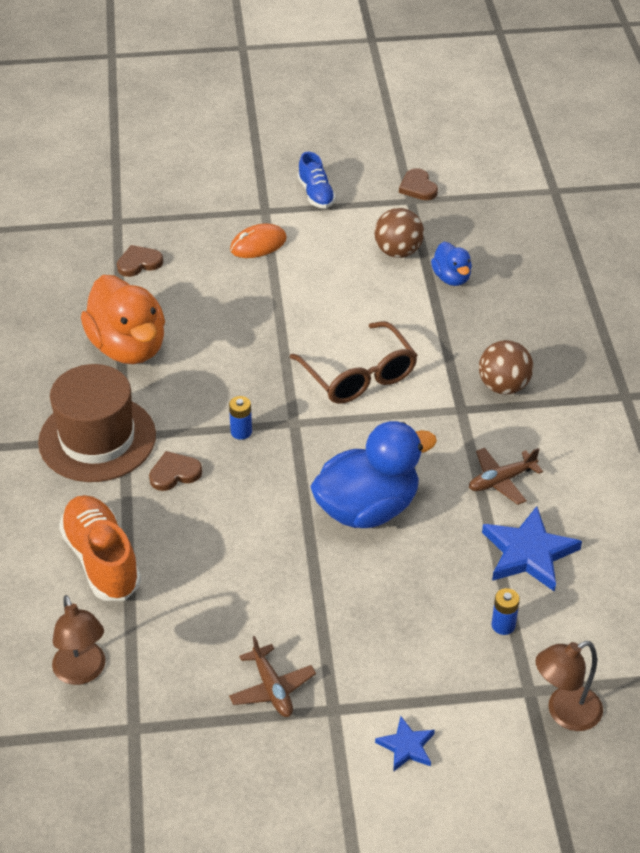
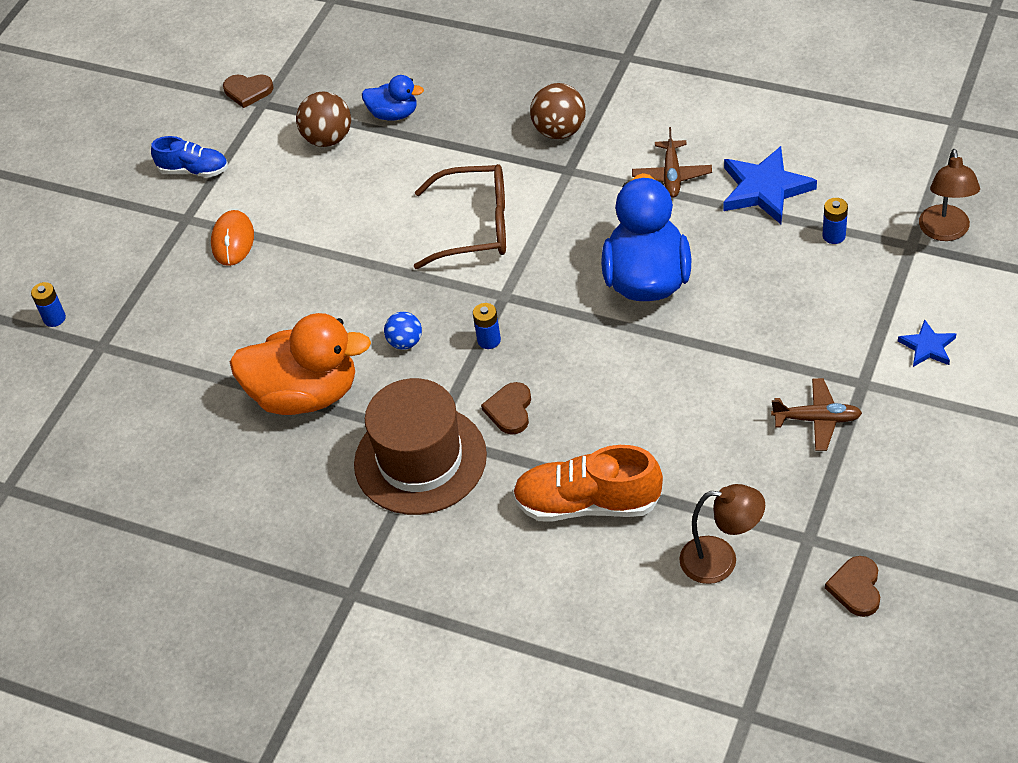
camera: 55 degrees left, 5 degrees up
(130, 187) = (54, 318): none -> blue battery
(139, 263) = (184, 347): brown heart -> brown heart (856, 588)
(211, 382) = (405, 342): none -> blue ball

